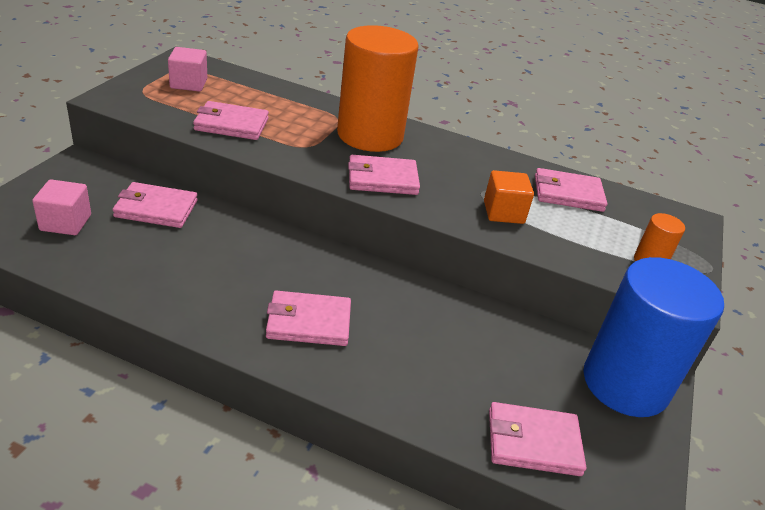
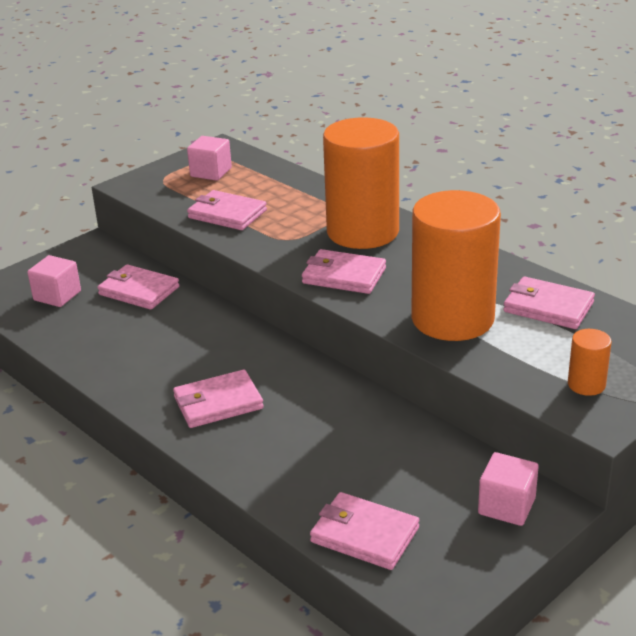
camera: 30 degrees right, 5 degrees down
(308, 322) = (218, 403): pink wallet -> pink wallet turned 45 degrees counterclockwise
(503, 212) = (452, 319): orange cube -> orange cylinder
(625, 384) = (506, 506): blue cylinder -> pink cube

